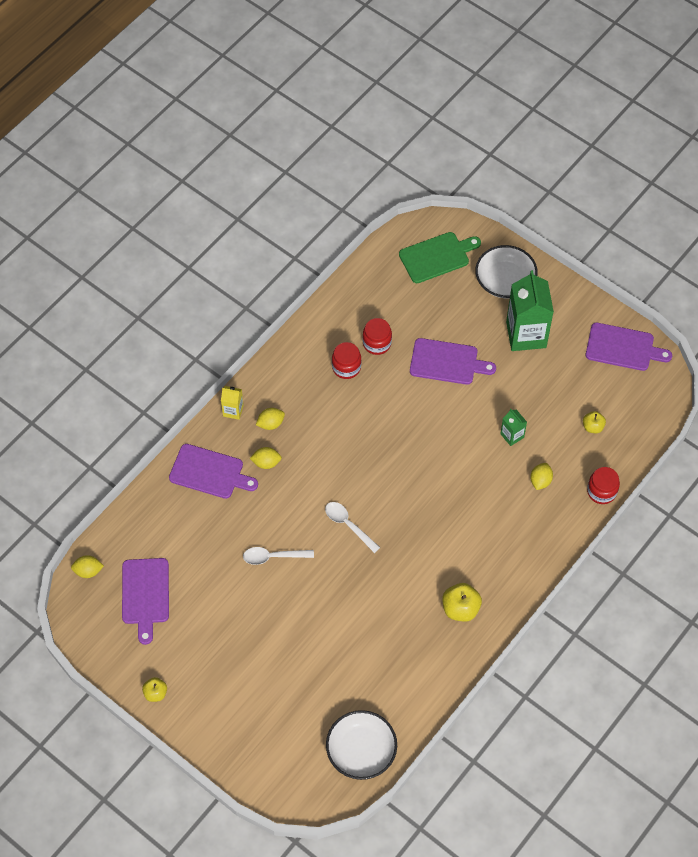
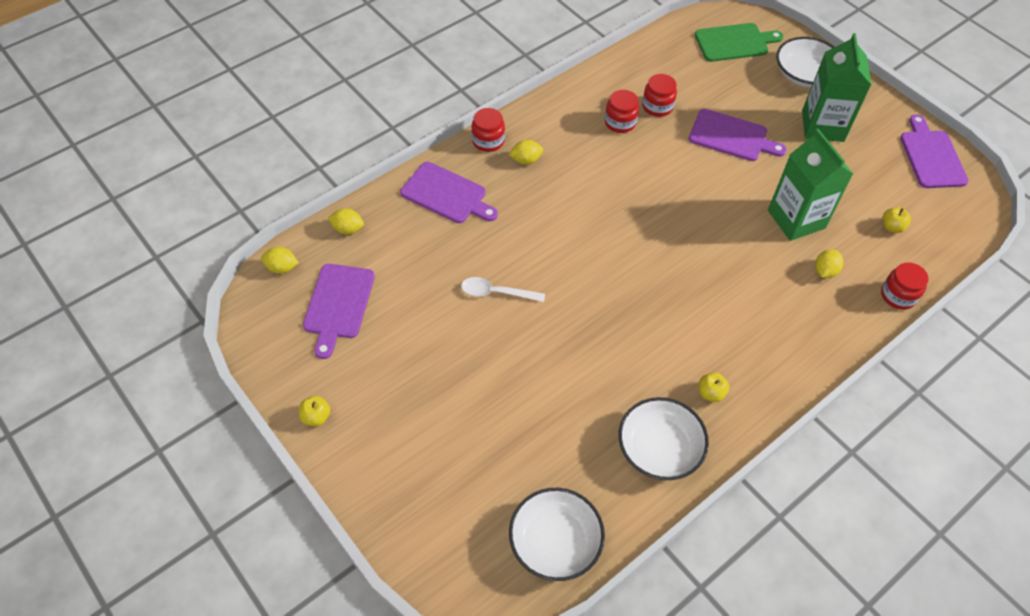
camera: 10 degrees right, 5 degrees down
(233, 410) = (488, 141): yellow carton -> red jar
(266, 462) = (512, 196): yellow lemon -> yellow lemon (347, 229)
(348, 525) = (591, 275): white spoon -> none
(427, 662) = (659, 448): none -> white bowl
(460, 608) = (710, 393): yellow apple -> yellow apple, size x0.61
(512, 435) = (796, 219): green carton -> green carton, size x2.13
(623, 348) = (931, 156): purple cutting board -> purple cutting board turned 120 degrees counterclockwise

